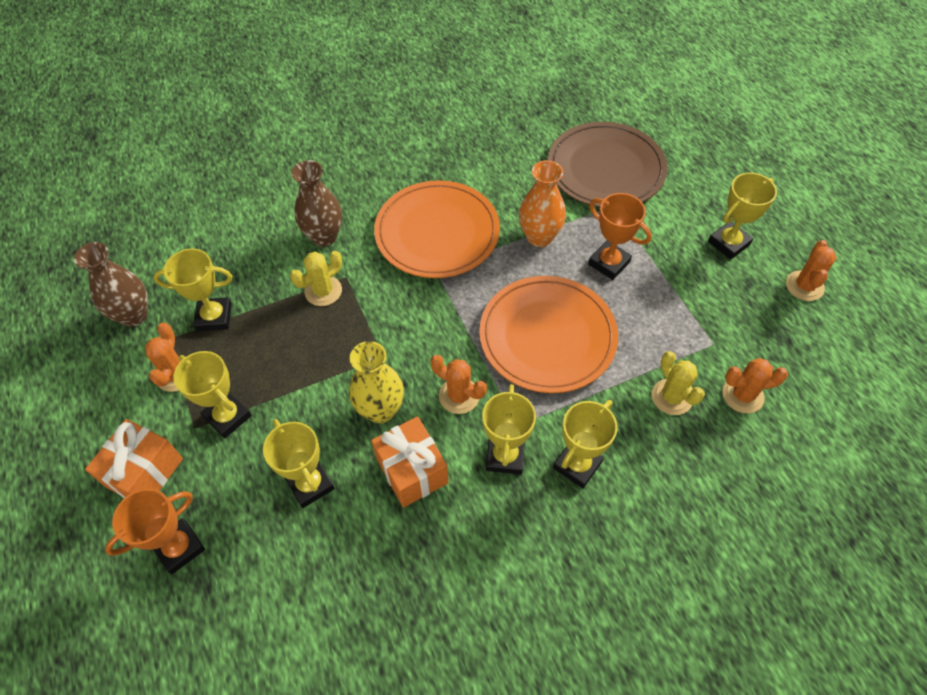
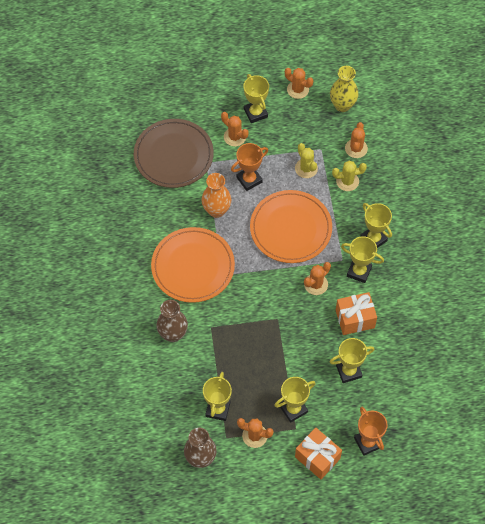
camera: 75 degrees left, 5 degrees up
(323, 291) = (218, 342): yellow cactus -> yellow cactus (306, 168)
(380, 410) = (313, 327): yellow vase -> yellow vase (342, 105)
(673, 228) = (234, 137): none -> orange cactus

